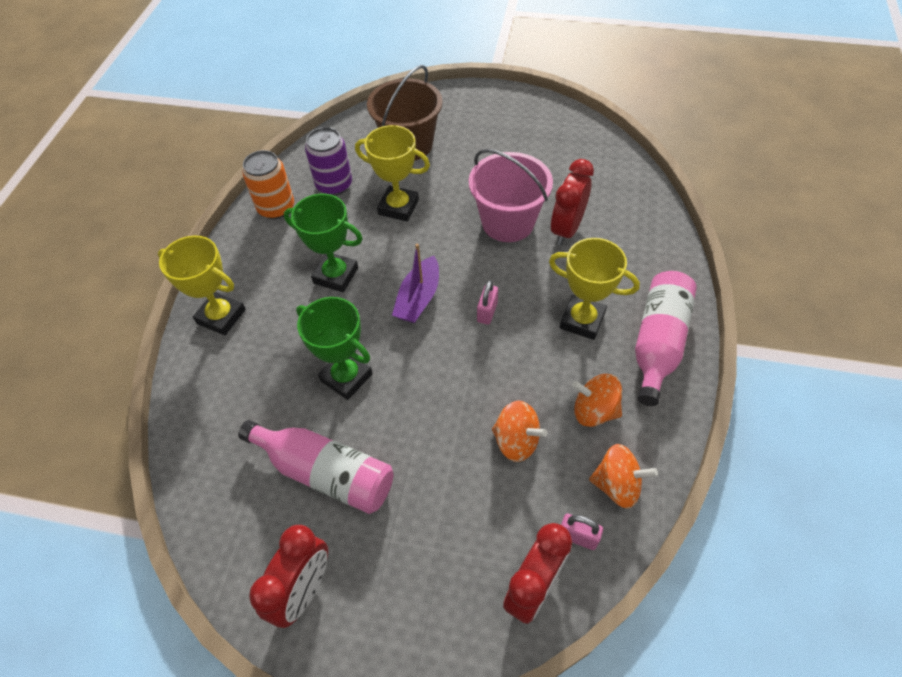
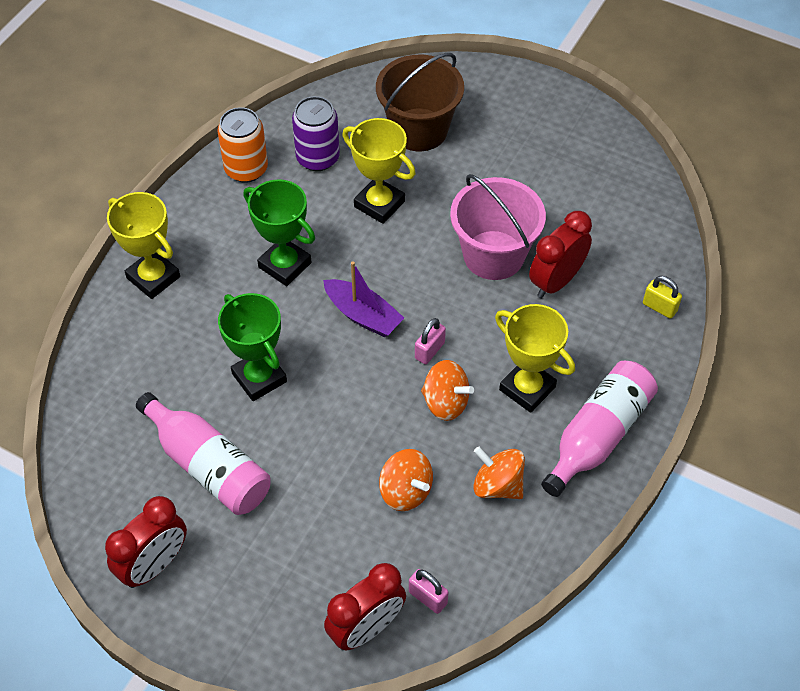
camera: 15 degrees right, 0 degrees up
(418, 298) = (363, 315): purple boat -> purple boat turned 90 degrees counterclockwise
(617, 485) = (488, 562): orange spinning top -> orange spinning top (445, 402)
(656, 227) = (659, 307): none -> yellow padlock

